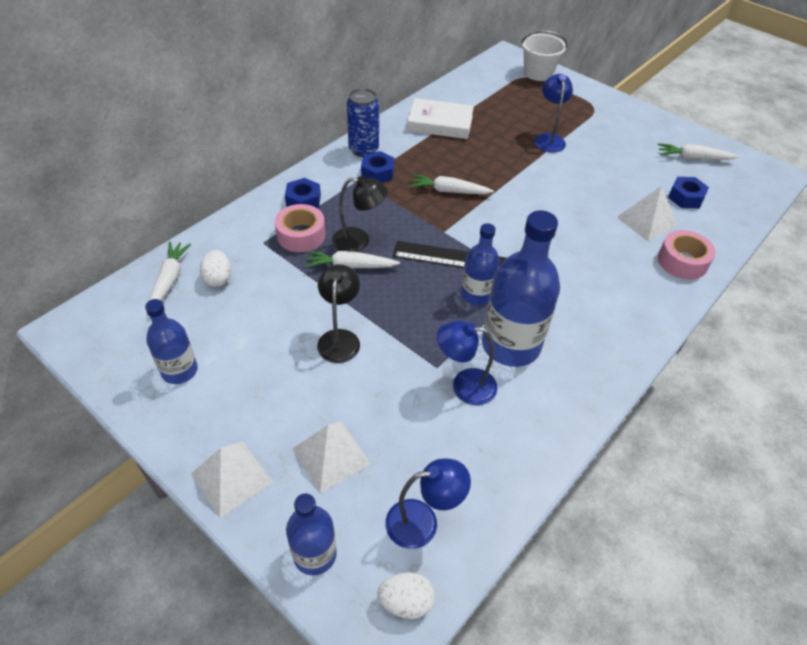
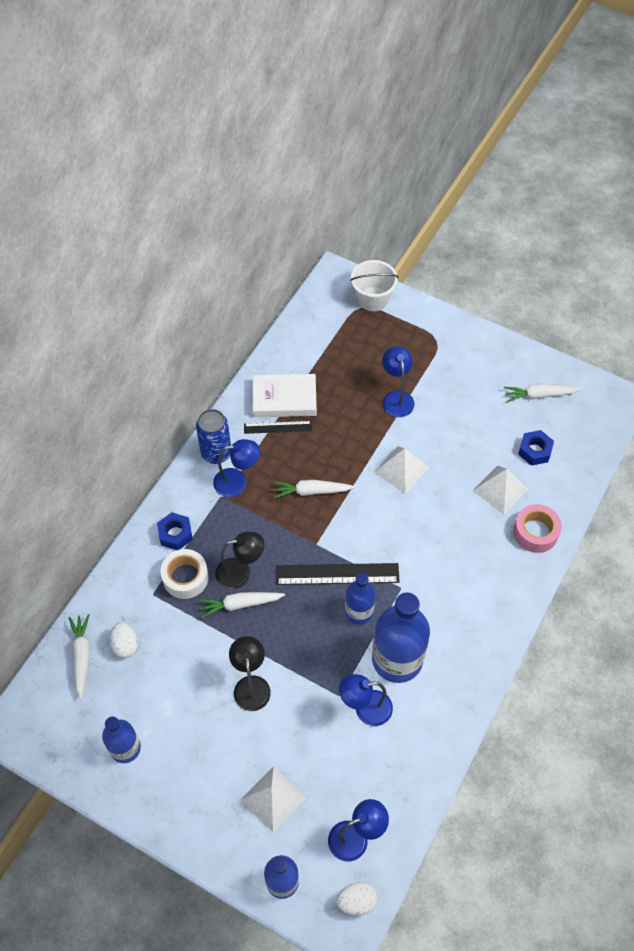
camera: 10 degrees left, 10 degrees up
(231, 478) = (201, 835): white pyramid -> white pyramid (401, 469)
(301, 235) = (185, 577): pink tape -> white tape
(377, 173) = (237, 482): blue nut -> blue lamp
(428, 141) = (278, 427): none -> black ruler

